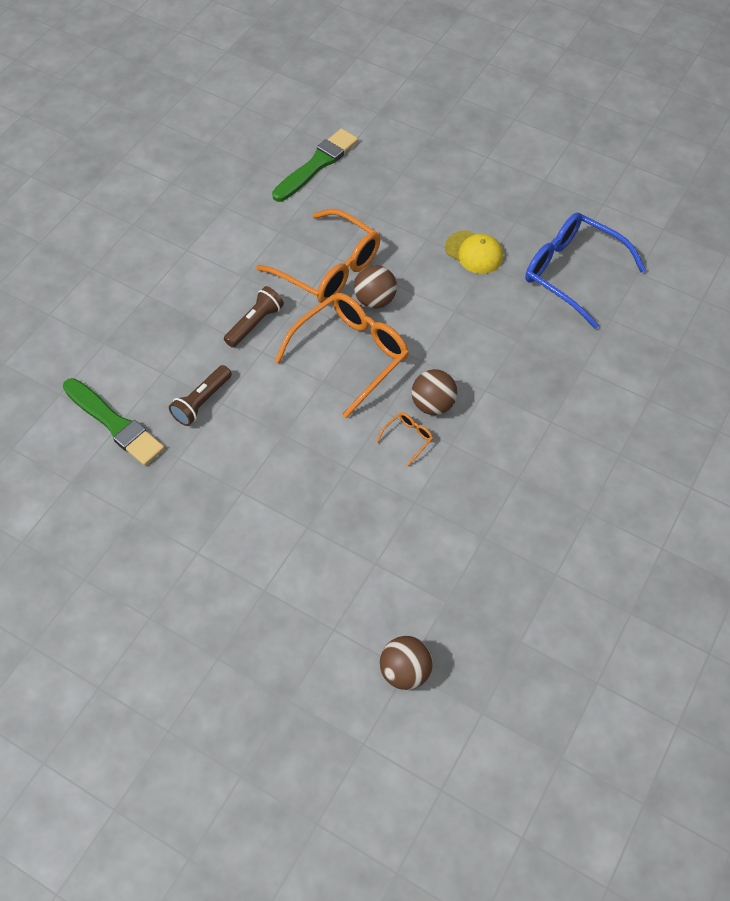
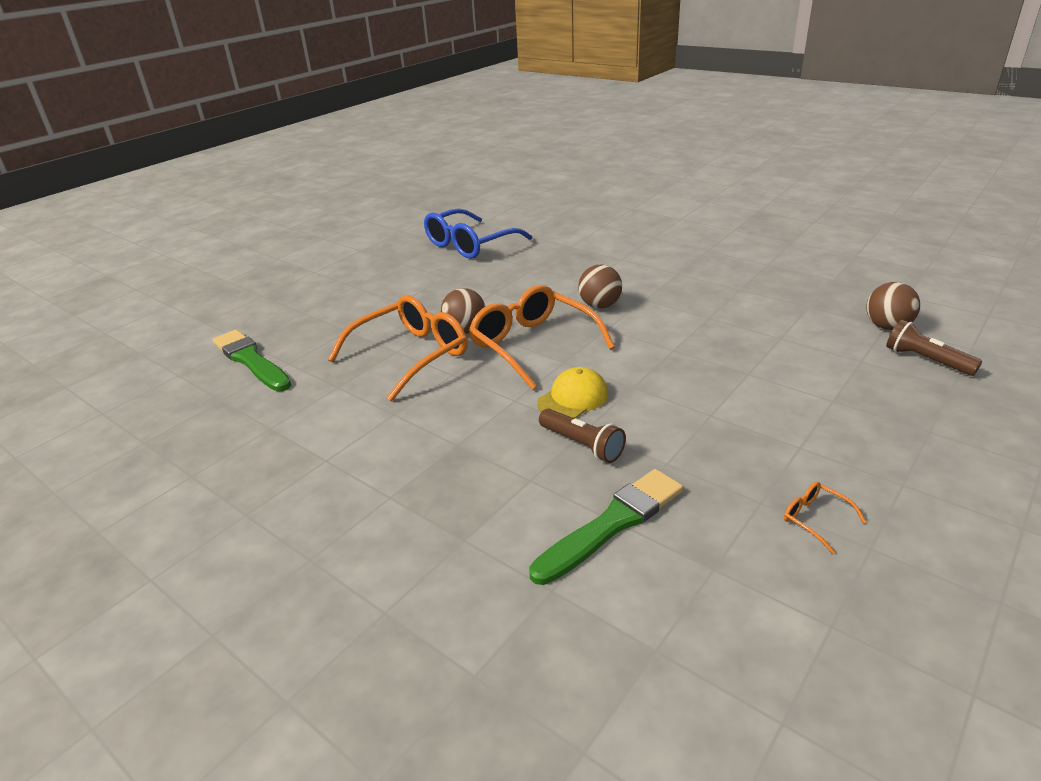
camera: 80 degrees left, 25 degrees down
(255, 323) = (472, 405): brown flashlight -> brown flashlight (926, 360)
(408, 438) = (638, 318): orange glasses -> orange glasses (815, 519)
(474, 252) = (427, 281): yellow cap -> yellow cap (573, 398)

